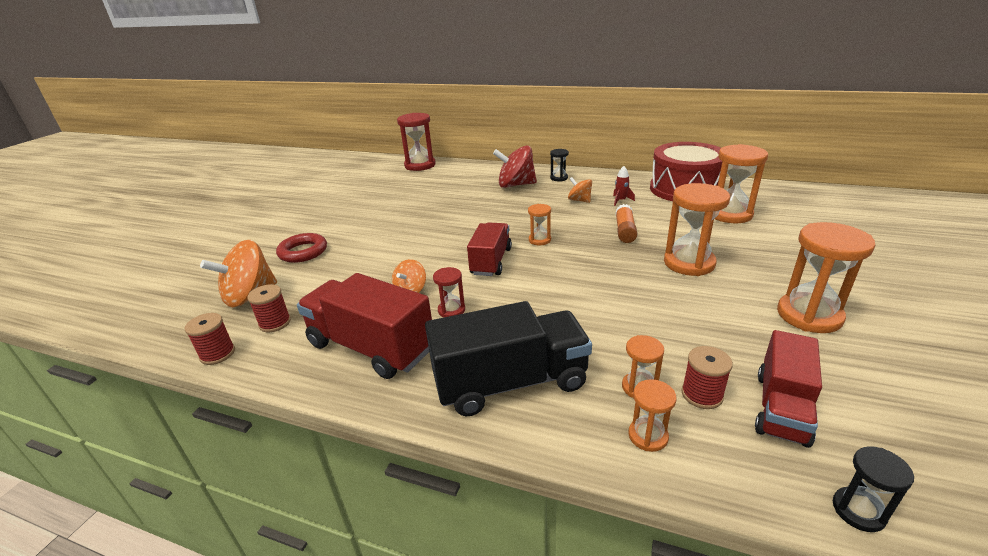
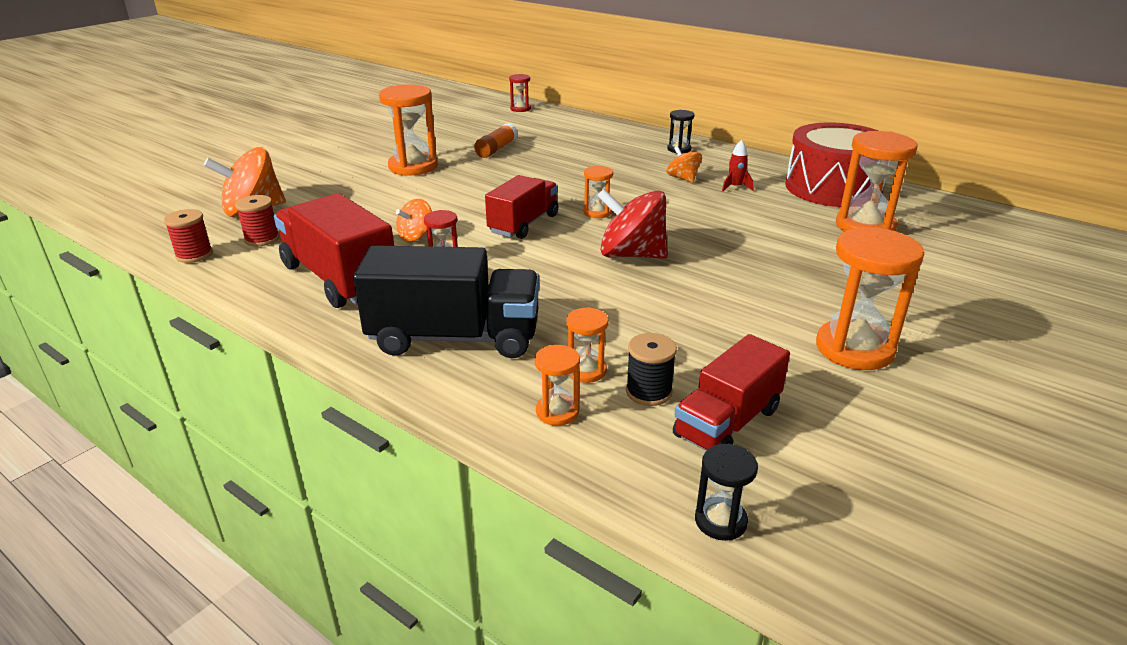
camera: 15 degrees right, 0 degrees up
(303, 252) = (330, 178): red ring -> none
(420, 165) = (520, 109): red hourglass -> red hourglass, size x0.51
(516, 185) = (618, 149): red spinning top -> red spinning top (631, 255)
(625, 231) = (709, 221): orange glue stick -> orange glue stick (496, 149)
(689, 263) = (757, 268): orange hourglass -> orange hourglass (413, 167)
(702, 394) = (648, 392): red spool -> black spool

